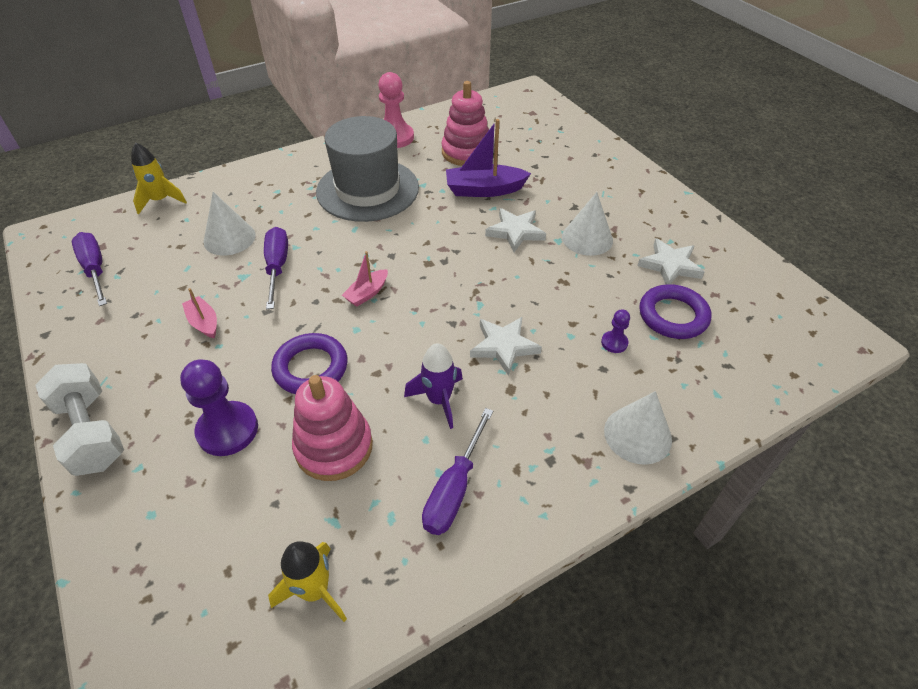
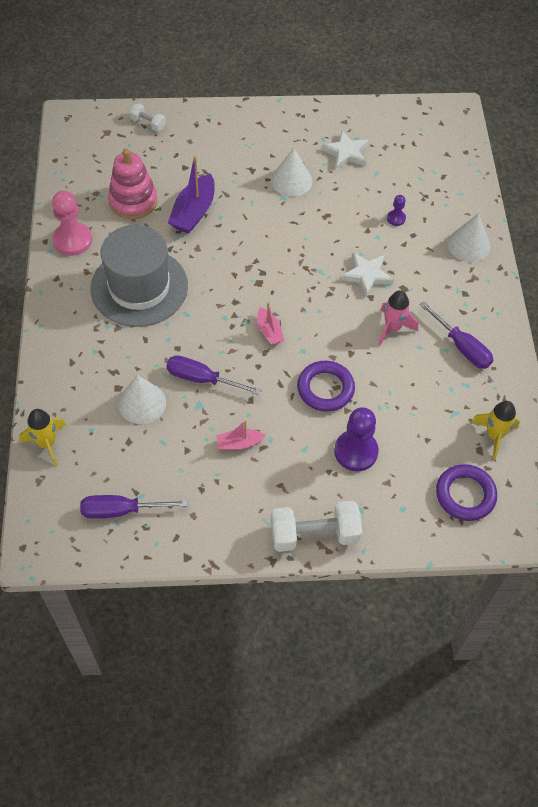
camera: 65 degrees left, 10 degrees up
(334, 447) = (400, 396): pink stacking toy -> none
(439, 400) = (392, 328): purple rocket -> pink rocket
(515, 232) = (257, 217): white star -> none
(565, 129) = (148, 123): none -> white dumbbell
(673, 316) = (391, 178): purple ring -> purple ring (465, 495)

